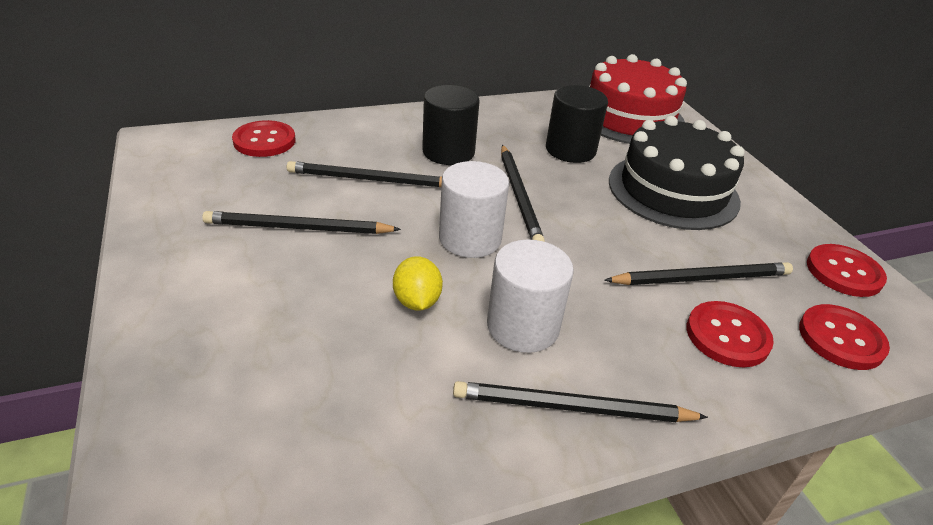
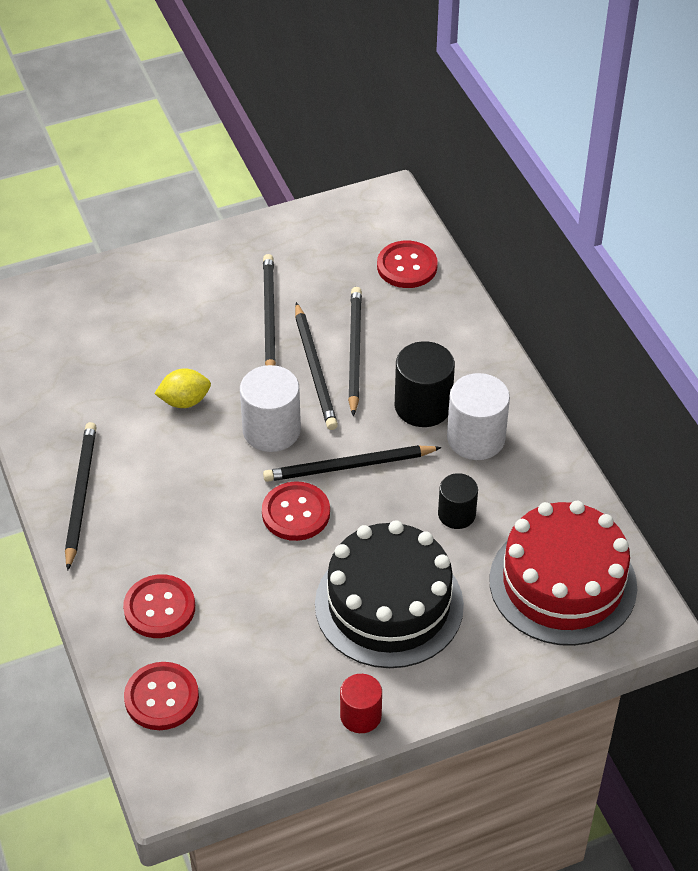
camera: 90 degrees right, 10 degrees up
(523, 326) = (161, 468): white cylinder -> white cylinder (476, 438)
(570, 150) = (456, 514): black cylinder -> black cylinder, size x0.63
(702, 278) = (236, 603): black pencil -> black pencil (315, 369)
(792, 215) = (360, 716): none -> red cylinder
(844, 272) = (260, 735): red button -> red button (296, 513)

